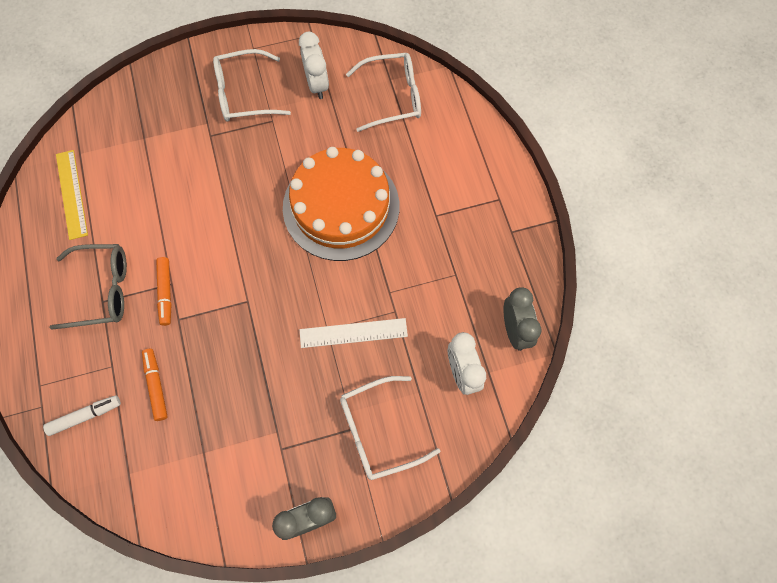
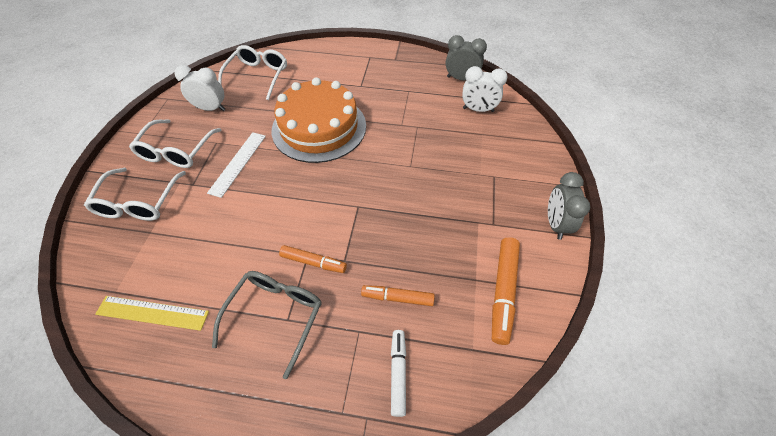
camera: 65 degrees left, 15 degrees down
(199, 484) = (503, 292): none -> orange marker
(353, 332) = (421, 152): white ruler -> white ruler (238, 163)
(378, 431) = (501, 163): white glasses -> white glasses (139, 202)

